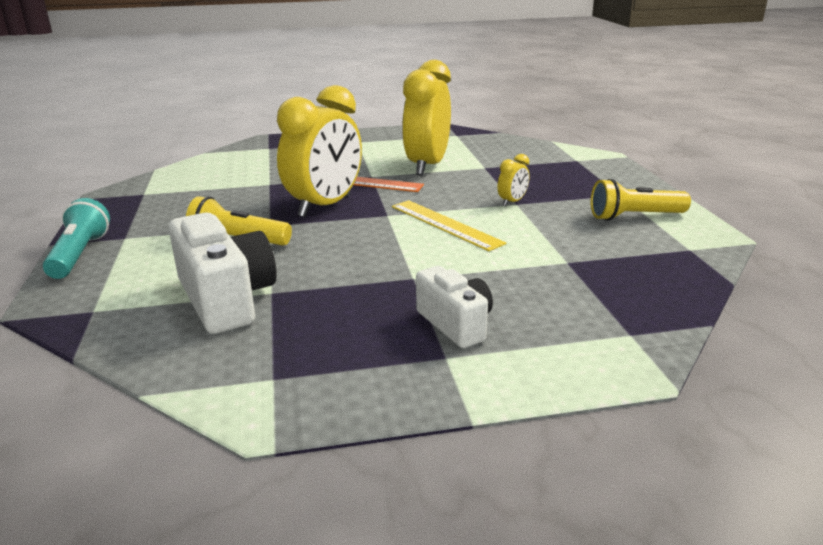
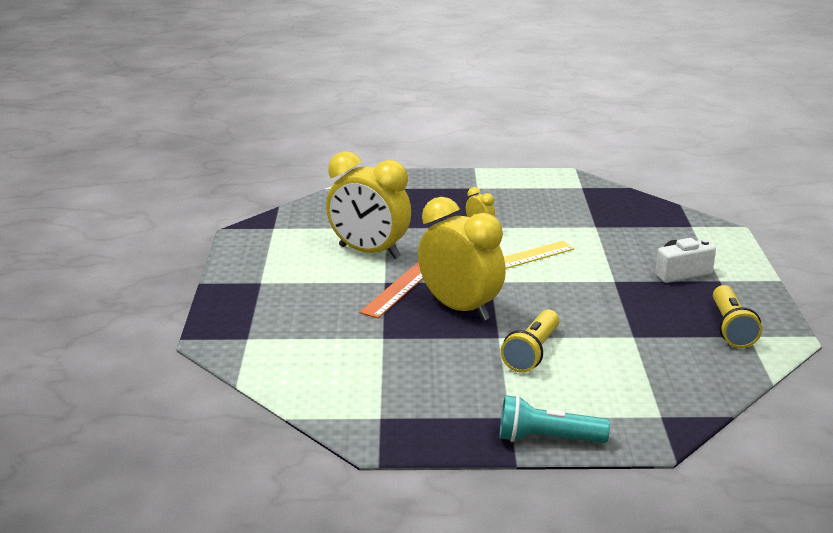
camera: 80 degrees left, 0 degrees up
(226, 299) = (643, 355): white camera -> none
(634, 216) = (523, 192): yellow flashlight -> yellow flashlight (731, 328)

